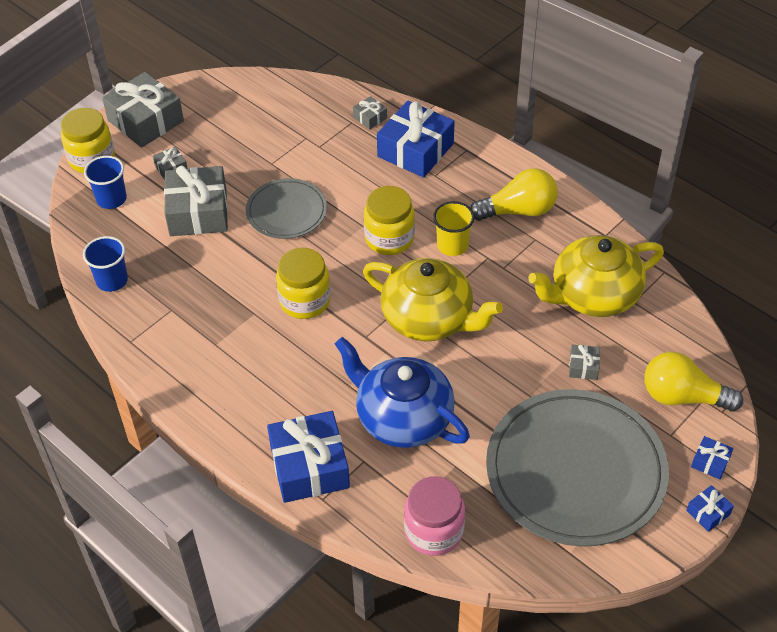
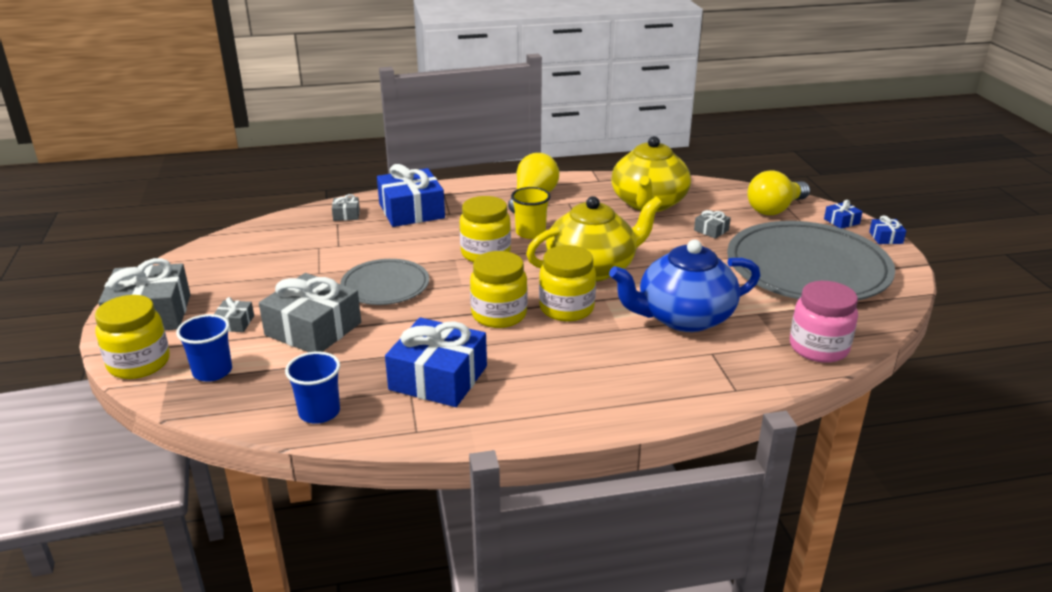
camera: 55 degrees left, 20 degrees down
(309, 466) = (692, 383): blue gift -> blue gift (438, 378)
(350, 336) = (566, 308): none -> yellow jar

